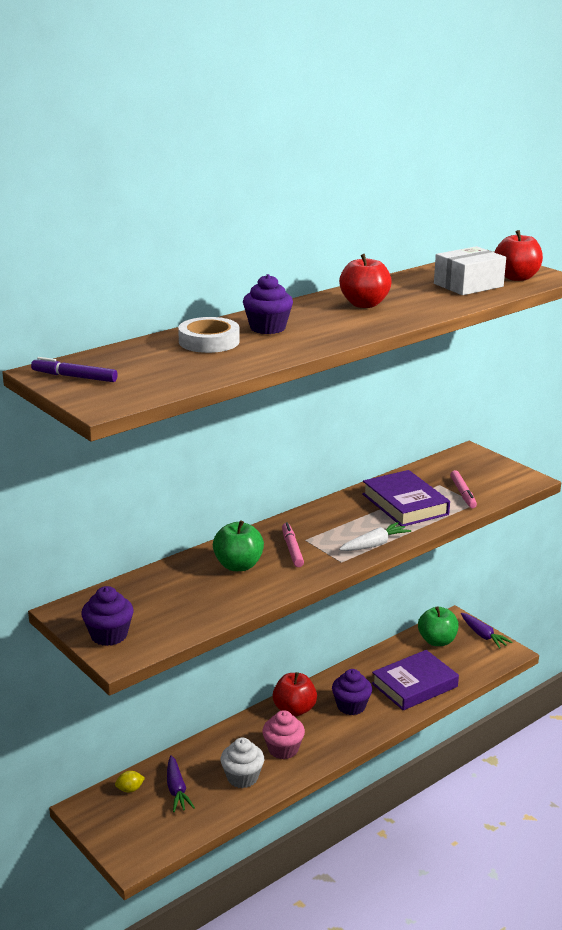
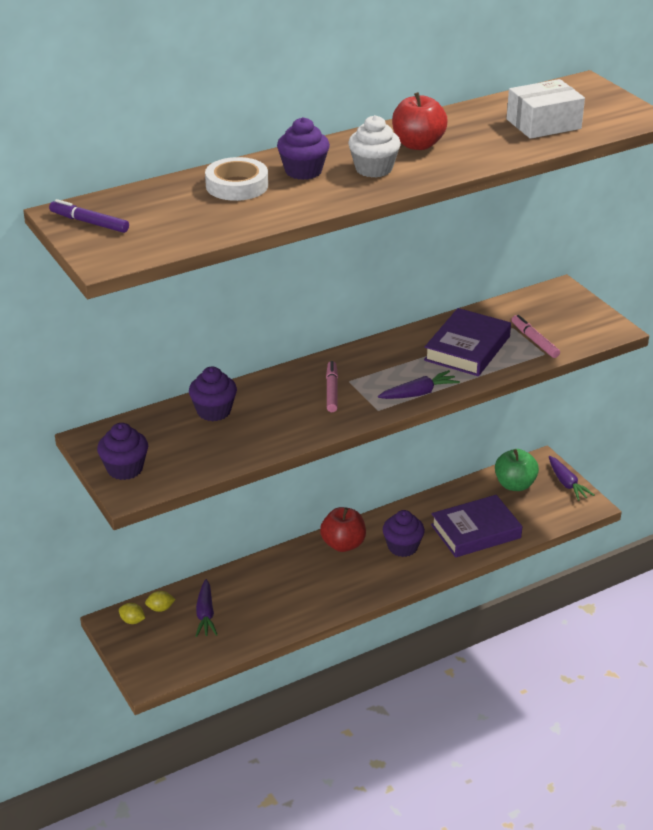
camera: 10 degrees right, 10 degrees up
(104, 804) = (132, 621): none -> yellow lemon
(183, 576) = (214, 411): none -> purple cupcake
(238, 565) = (271, 404): green apple -> none
(242, 777) = (273, 609): white cupcake -> white cupcake (373, 169)
(283, 749) = (321, 585): pink cupcake -> none
(374, 544) = (419, 393): white carrot -> purple carrot
(405, 504) = (467, 348): purple book -> purple book turned 45 degrees clockwise
(463, 493) = (534, 341): pink marker -> pink marker turned 150 degrees clockwise
(516, 277) = (602, 116): red apple -> none

